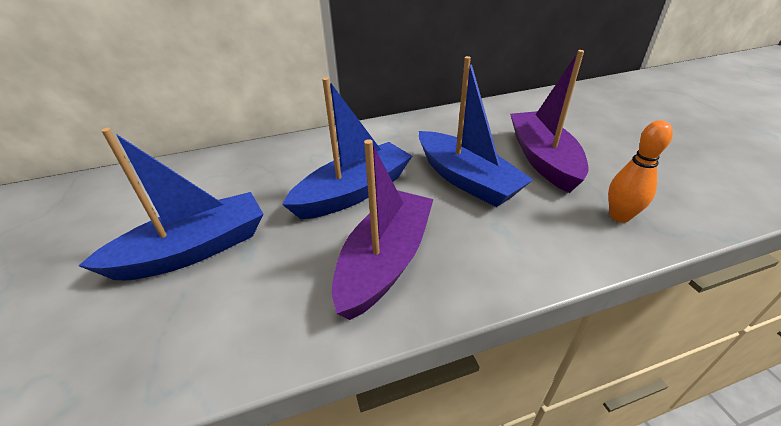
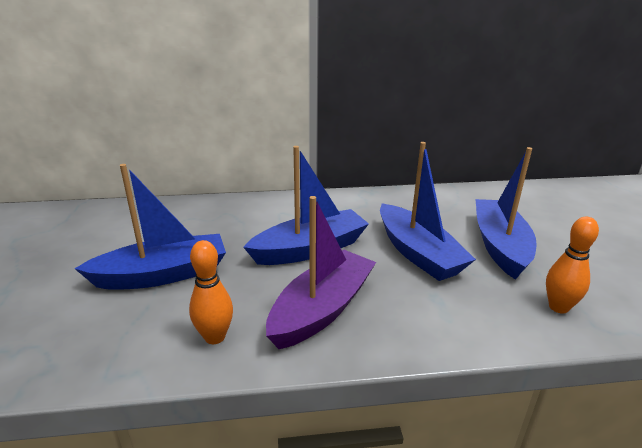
camera: 10 degrees right, 10 degrees down
(272, 318) = (215, 337): none -> orange bowling pin
(542, 159) = (500, 246): purple boat -> blue boat

